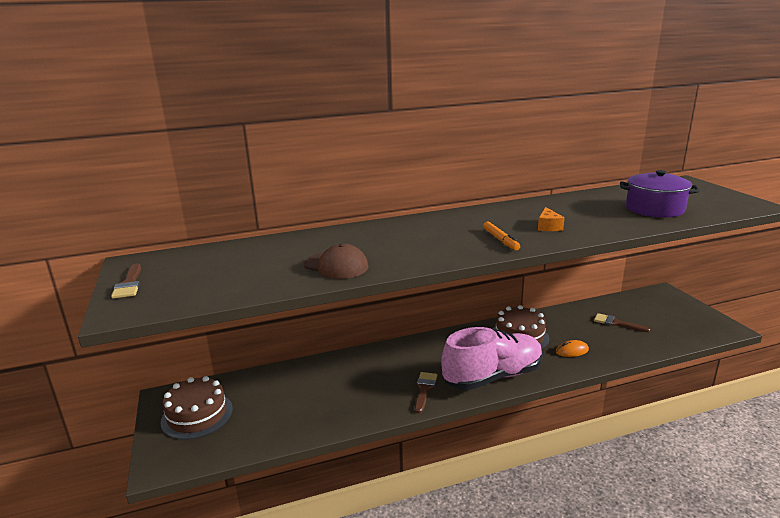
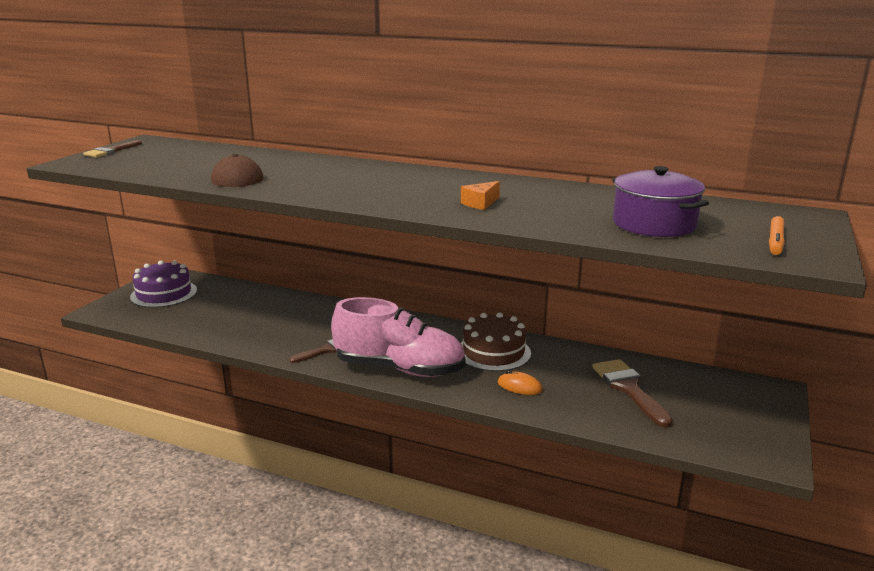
camera: 40 degrees right, 0 degrees up
(197, 415) = (164, 293): brown cake -> purple cake
(500, 240) = (403, 199): orange marker -> orange marker (775, 241)
(616, 323) = (629, 389): brown brush -> brown brush, size x1.54

